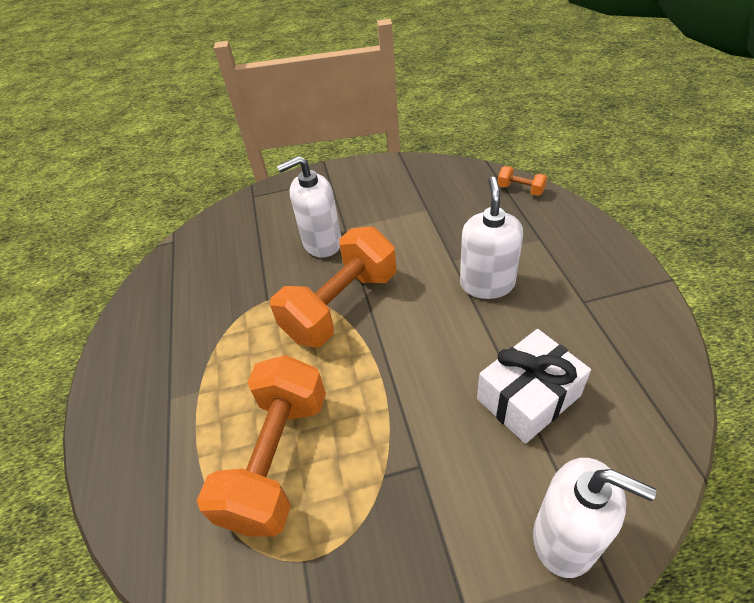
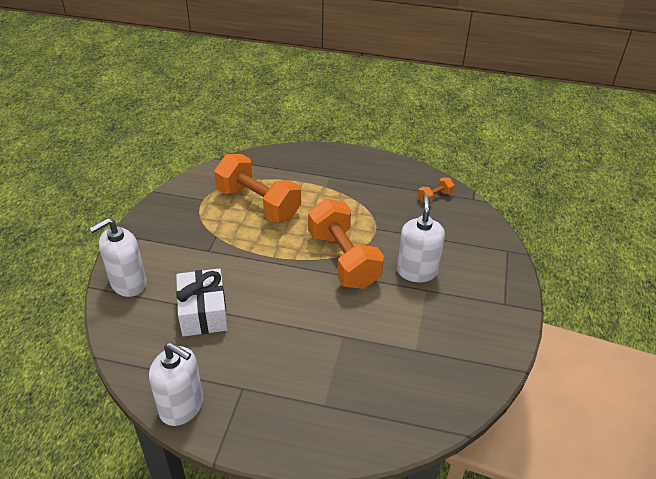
camera: 110 degrees right, 5 degrees down
(487, 284) = (303, 342): white soap dispenser -> white soap dispenser (182, 406)
(520, 190) = (398, 433): orange dumbbell -> orange dumbbell (434, 197)

